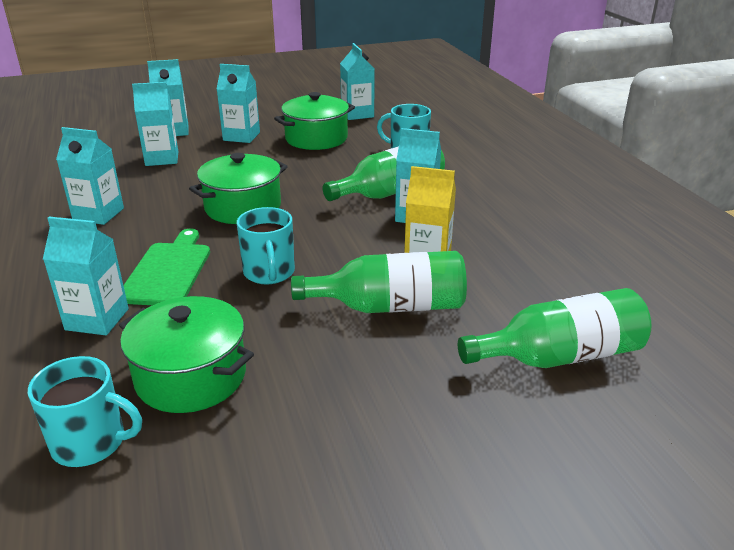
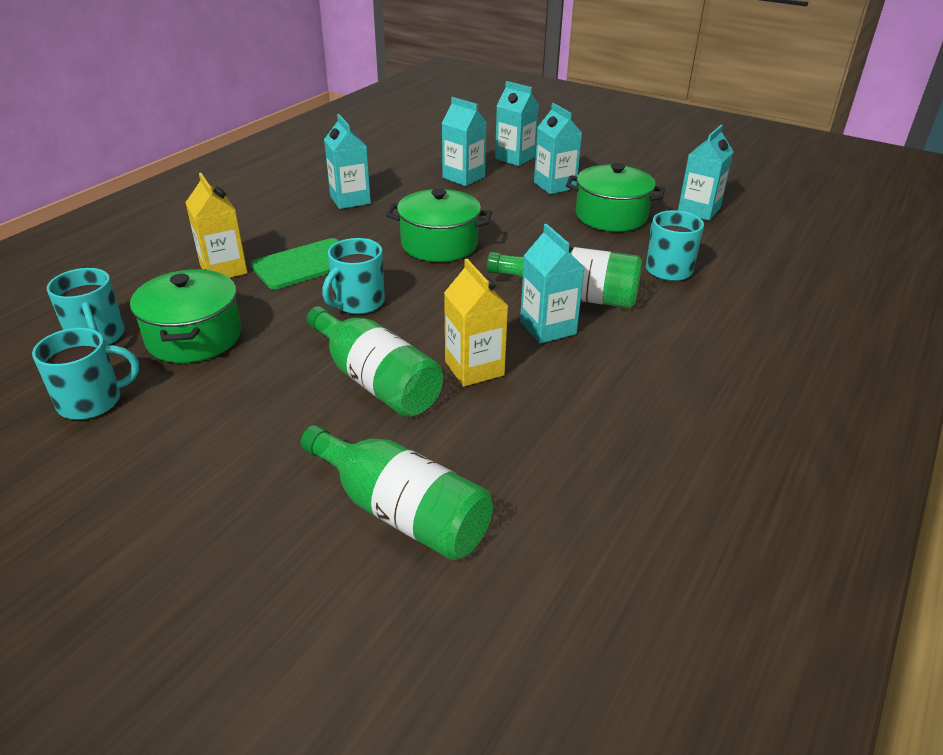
camera: 50 degrees right, 5 degrees up
(97, 319) = (223, 269): turquoise carton -> yellow carton
(212, 482) = (92, 401): none -> turquoise mug

